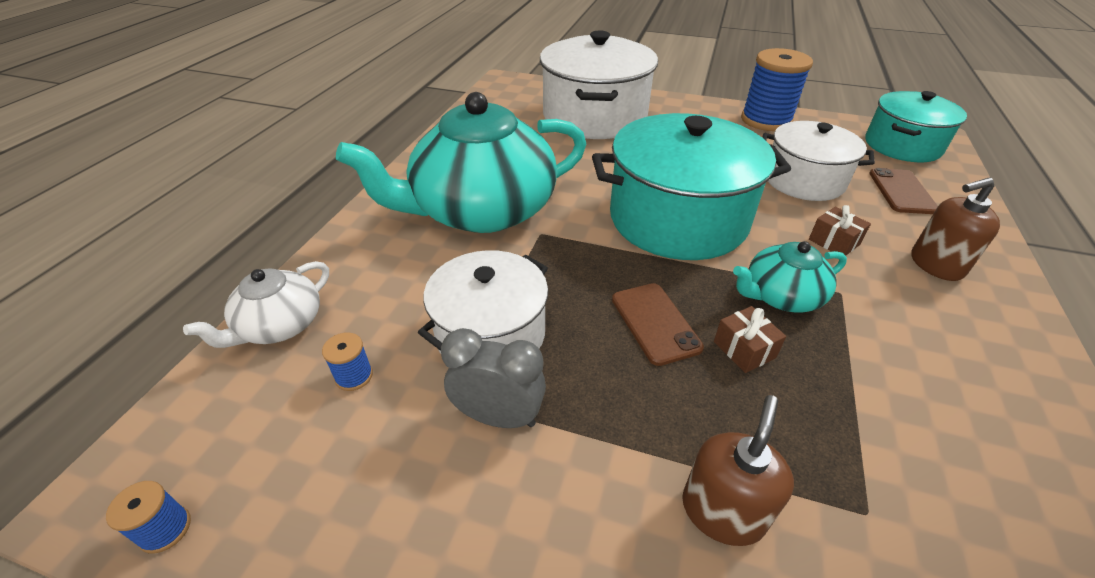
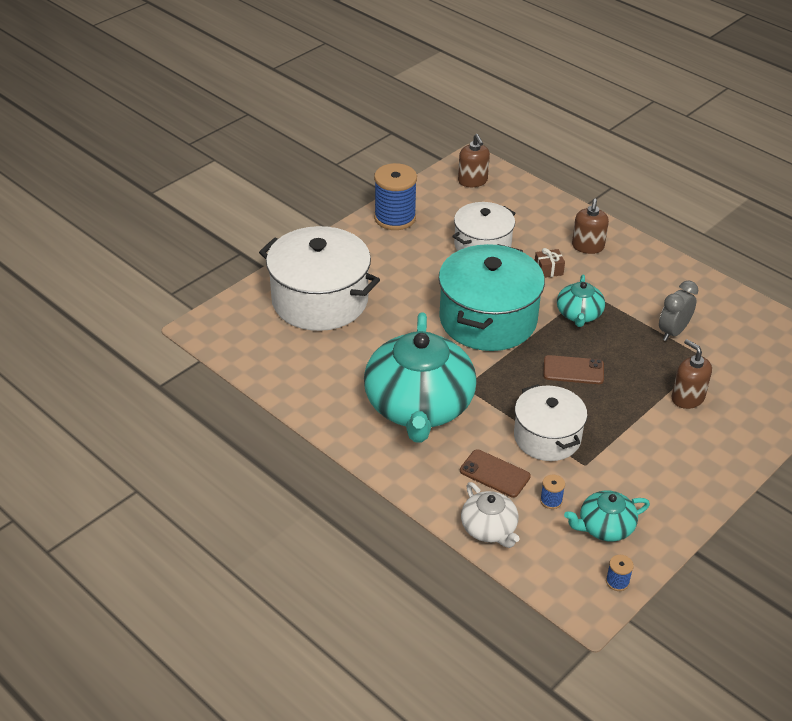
camera: 65 degrees left, 0 degrees up
(308, 467) = (605, 527): none -> turquoise teapot
(498, 417) = (607, 451): grey clock -> grey clock (673, 332)
(744, 349) = (608, 347): brown gift -> none
(901, 191) = (520, 215): brown phone -> brown phone (494, 474)
(902, 146) = (472, 181): turquoise pot -> brown soap dispenser

